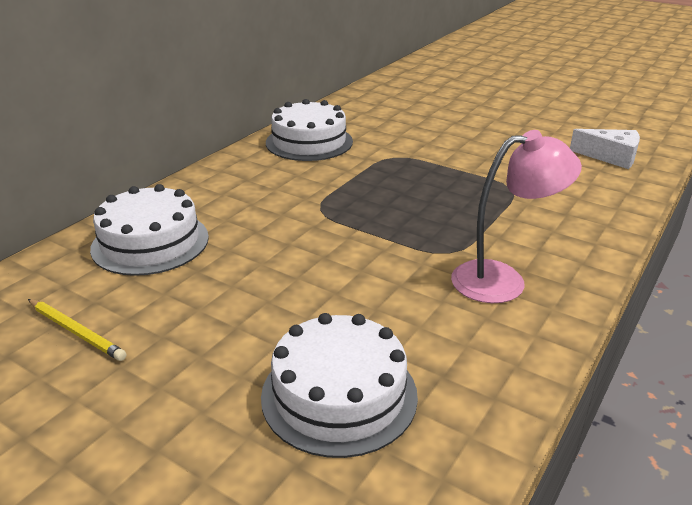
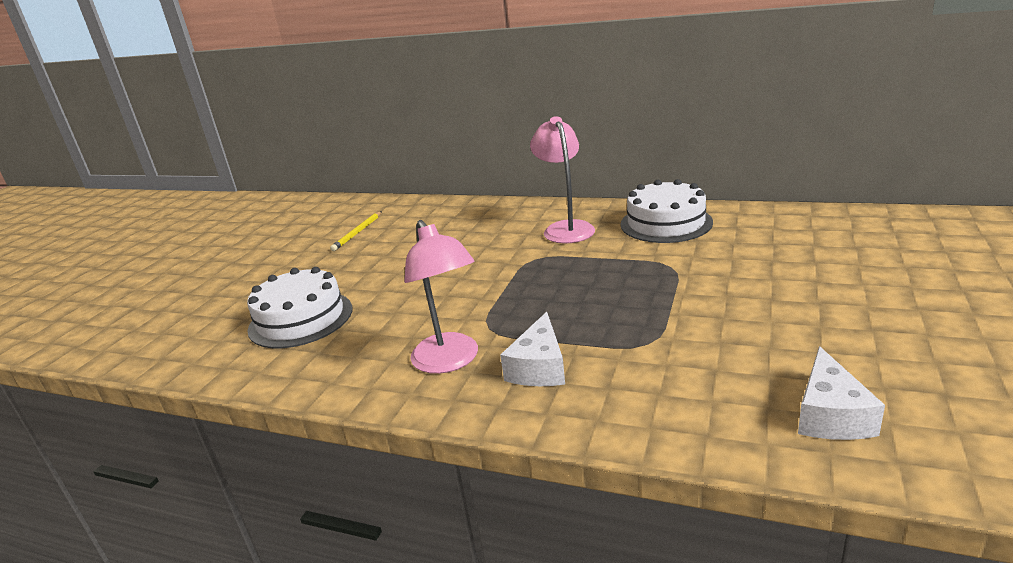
camera: 80 degrees right, 5 degrees down
(150, 242) = (456, 220): white cake -> none
(264, 183) = (565, 228): none -> pink lamp
(529, 236) = (539, 367): none -> white cheese

